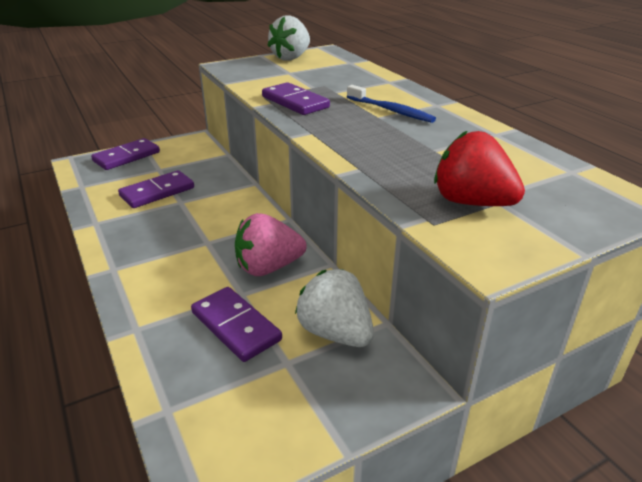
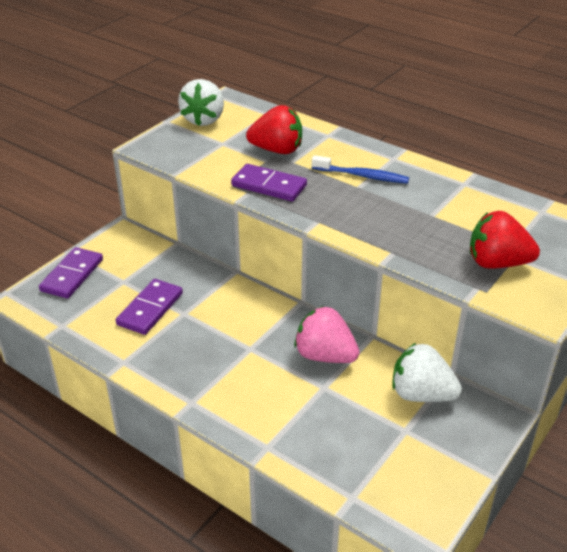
camera: 25 degrees left, 5 degrees up
(235, 326) = (344, 416): purple domino -> none
(268, 267) = (325, 356): pink strawberry -> pink strawberry turned 75 degrees clockwise
(330, 83) = (277, 150): none -> red strawberry

